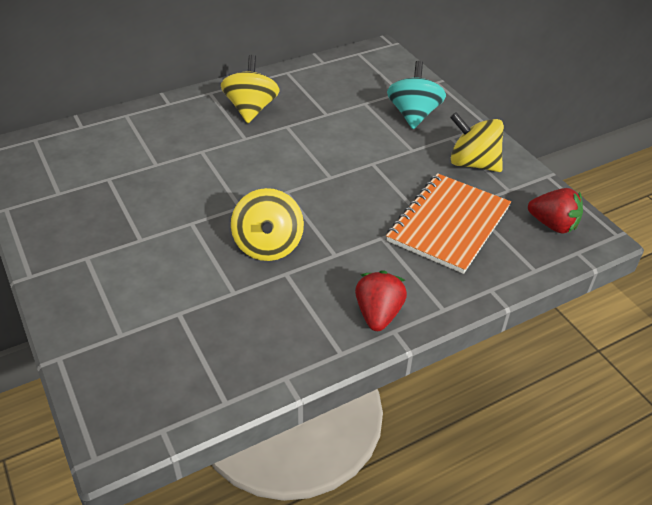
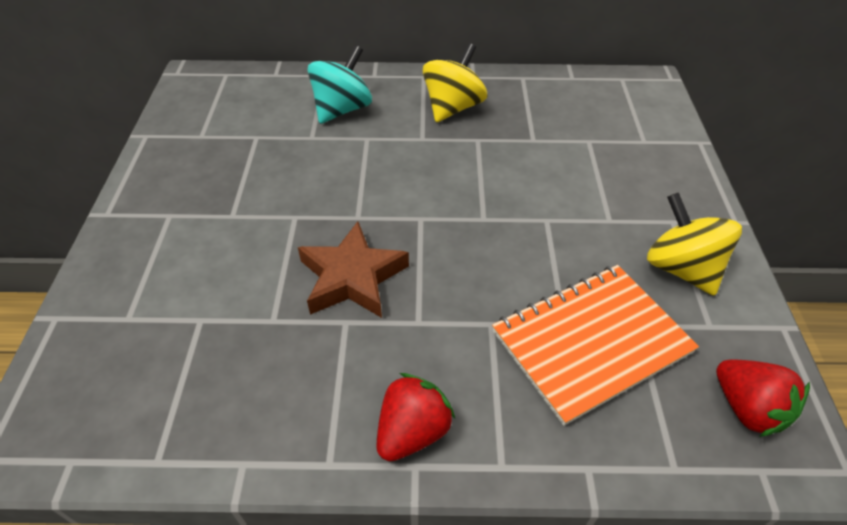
camera: 30 degrees right, 5 degrees up
(268, 245) = (352, 277): yellow spinning top -> brown star
(413, 115) = (641, 175): turquoise spinning top -> turquoise spinning top (342, 109)

